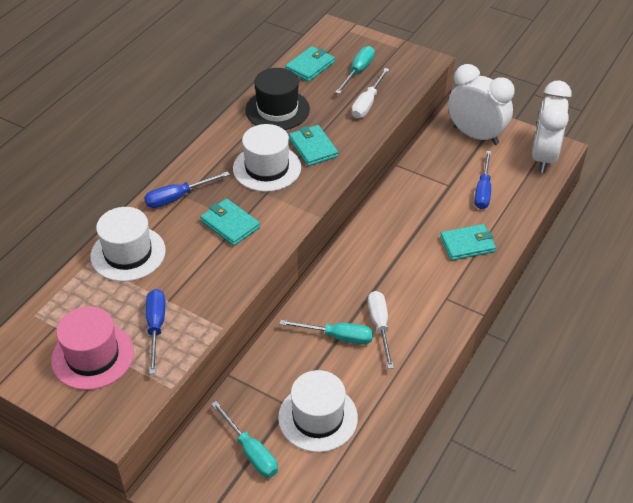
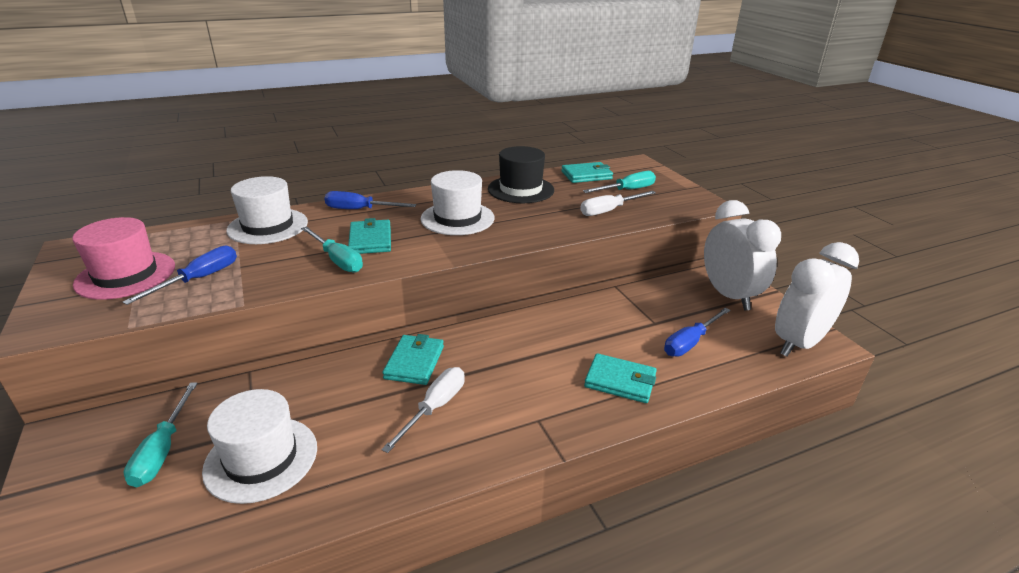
camera: 35 degrees right, 15 degrees down
(313, 148) = (517, 220): turquoise wallet -> turquoise wallet (414, 362)
(337, 337) = (382, 394): turquoise screwdriver -> turquoise screwdriver (337, 260)

